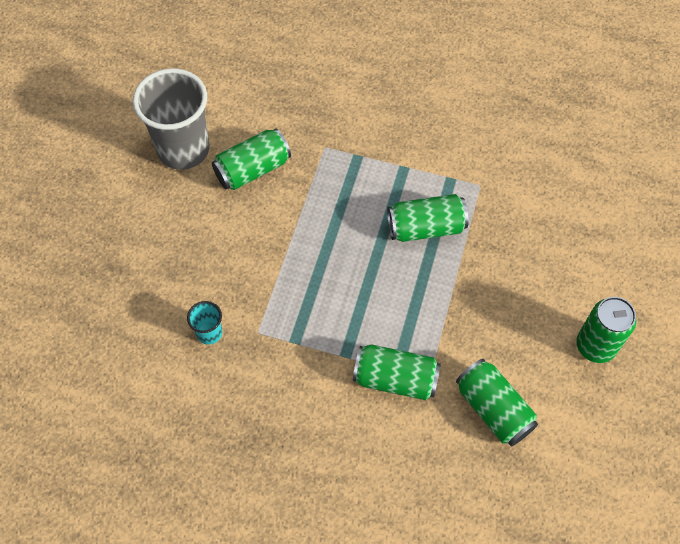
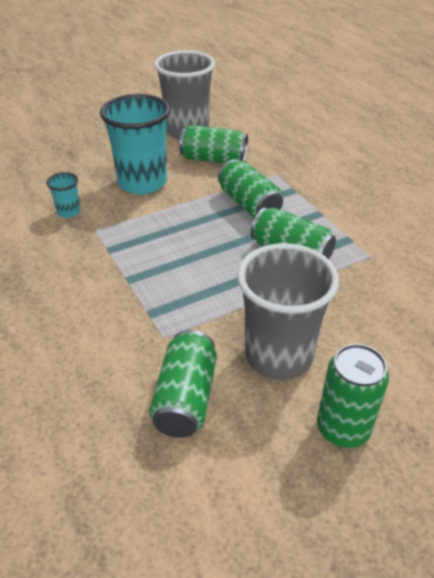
camera: 45 degrees right, 20 degrees down
(227, 248) = (142, 183): none -> turquoise cup
(395, 379) = (140, 318): green can -> green can (249, 204)
(511, 327) = (278, 356): none -> grey cup

